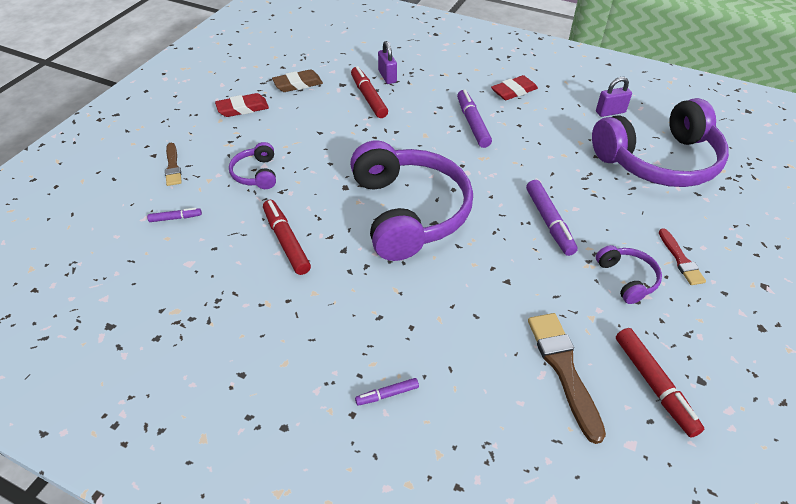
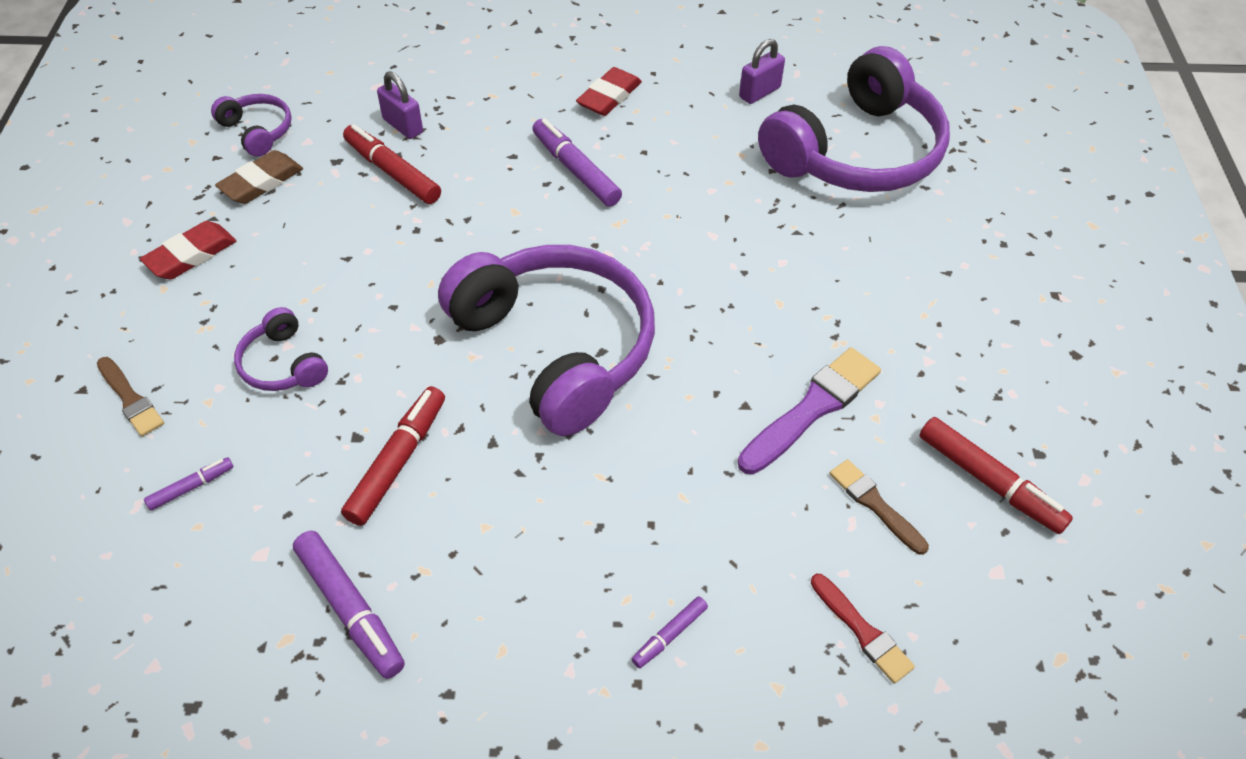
camera: 25 degrees left, 5 degrees up
(286, 242) = (397, 461): red marker -> red marker turned 75 degrees clockwise
(549, 222) = (758, 295): purple marker -> purple marker (350, 608)
(550, 297) = (812, 408): none -> purple brush
(563, 369) = (875, 504): brown brush -> brown brush, size x0.60
(627, 279) = (894, 345): purple headphones -> purple headphones (257, 131)
(680, 259) = (946, 293): red brush -> red brush (862, 631)

